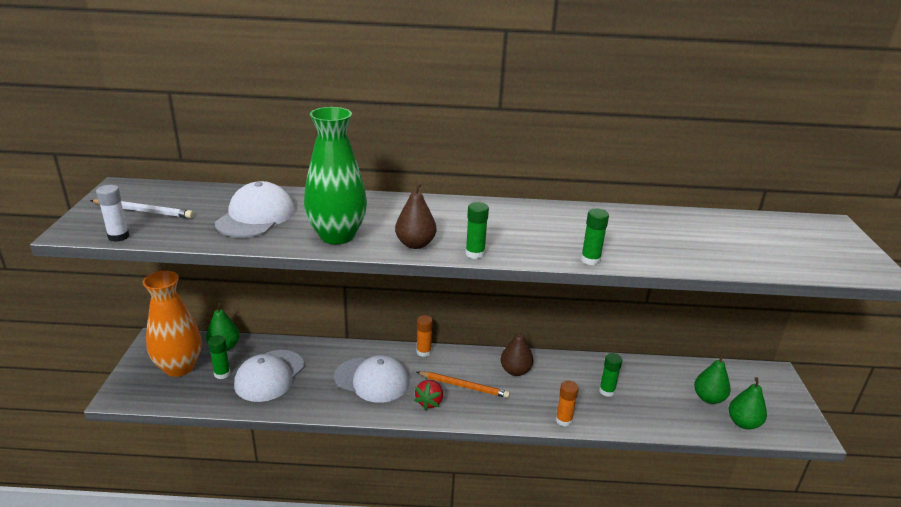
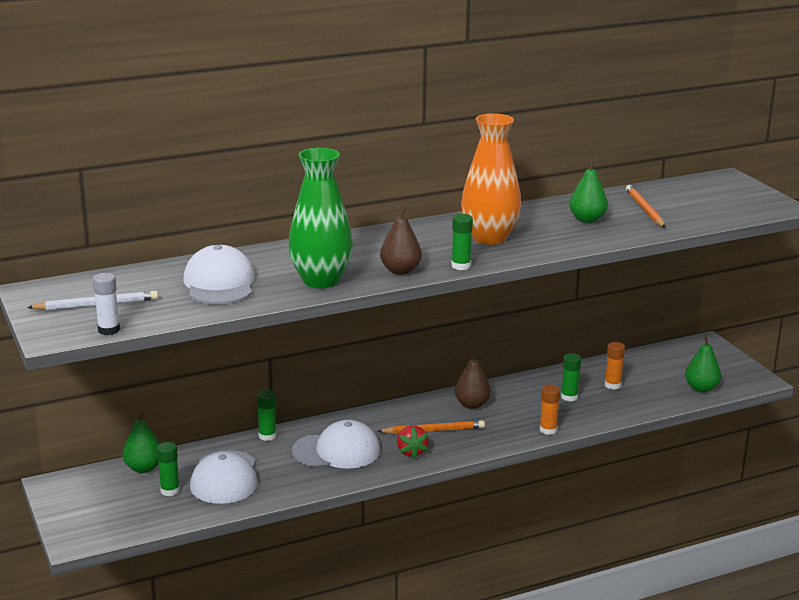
camera: 25 degrees left, 5 degrees down
(179, 367) = (113, 499): orange vase -> orange vase (489, 238)
(424, 352) = (366, 414): orange glue stick -> orange glue stick (612, 385)
(590, 260) = (560, 248): green glue stick -> green glue stick (267, 436)
(708, 398) = (661, 378): green pear -> green pear (587, 219)
(715, 238) = (645, 209): none -> orange pencil

